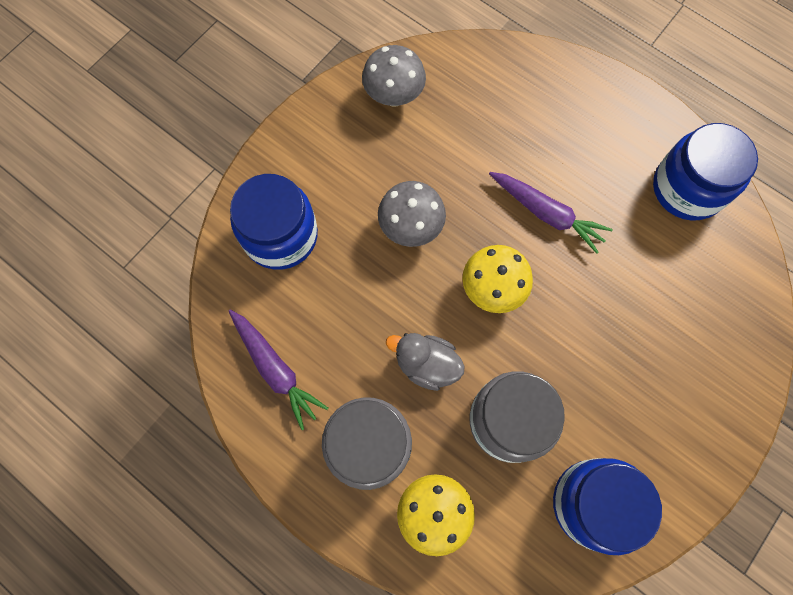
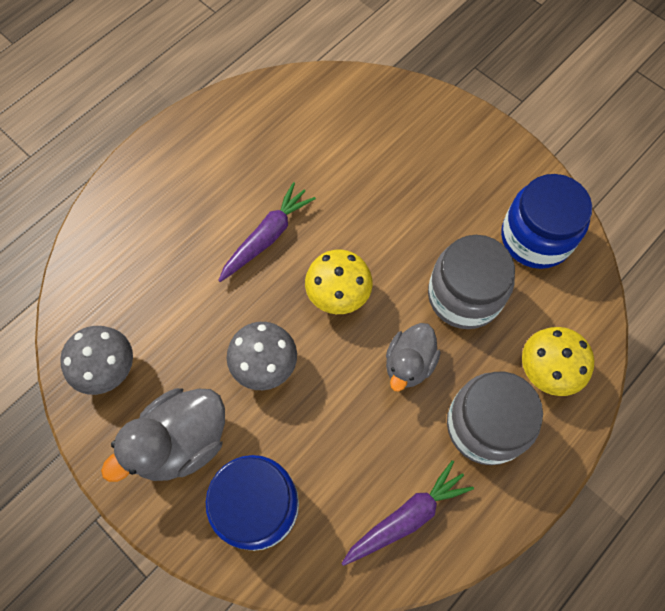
camera: 85 degrees left, 5 degrees down
(333, 165) = (181, 442): none -> grey duck
(687, 188) = (258, 118): blue jar -> none

